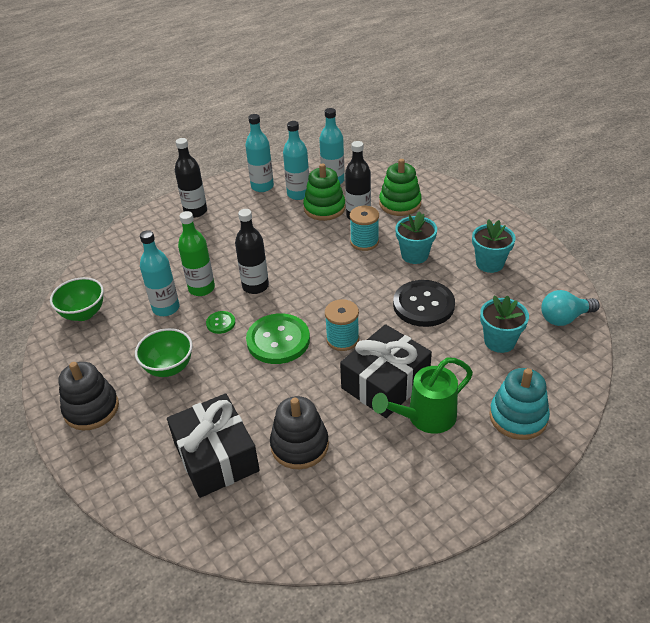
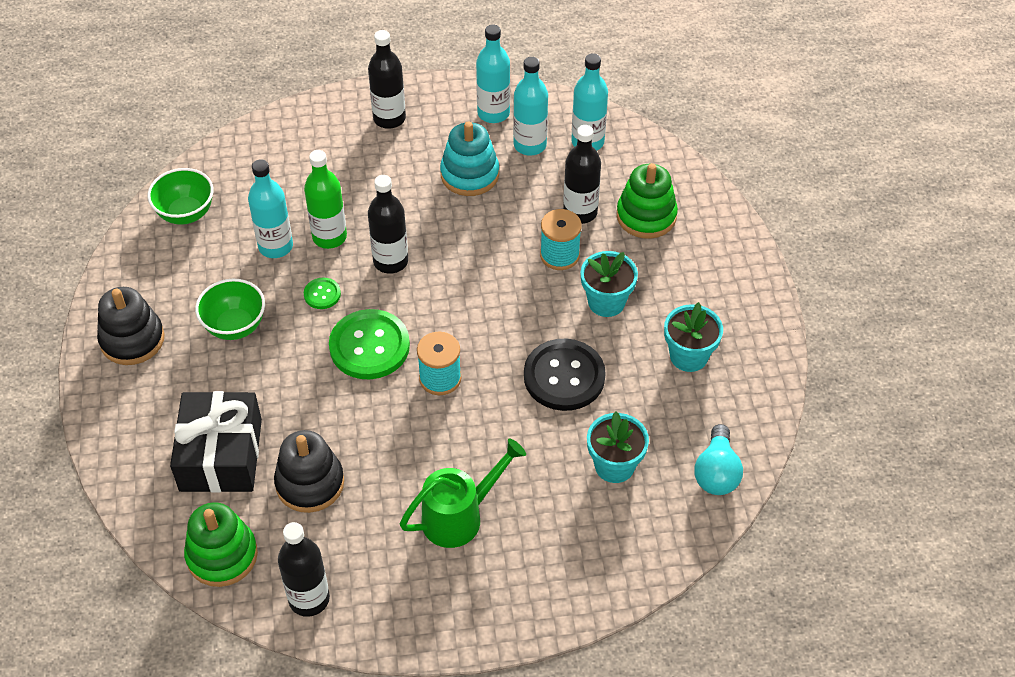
camera: 25 degrees right, 10 degrees up
(324, 208) = (547, 182): green stacking toy -> green stacking toy (222, 555)
(359, 527) = (309, 599): none -> black bottle
(385, 383) = (448, 455): black gift -> none
(425, 417) = (460, 516): green watering can -> green watering can turned 150 degrees clockwise
(518, 417) = (559, 565): turquoise stacking toy -> turquoise stacking toy (469, 174)
(564, 318) = (716, 472): turquoise light bulb -> turquoise light bulb turned 90 degrees counterclockwise

